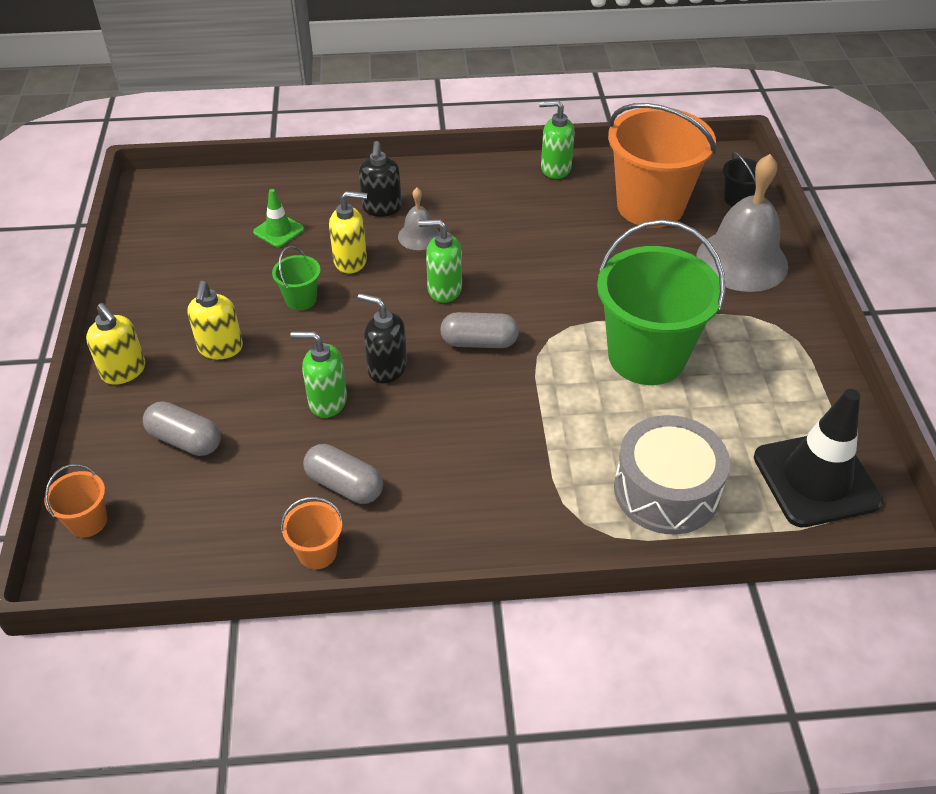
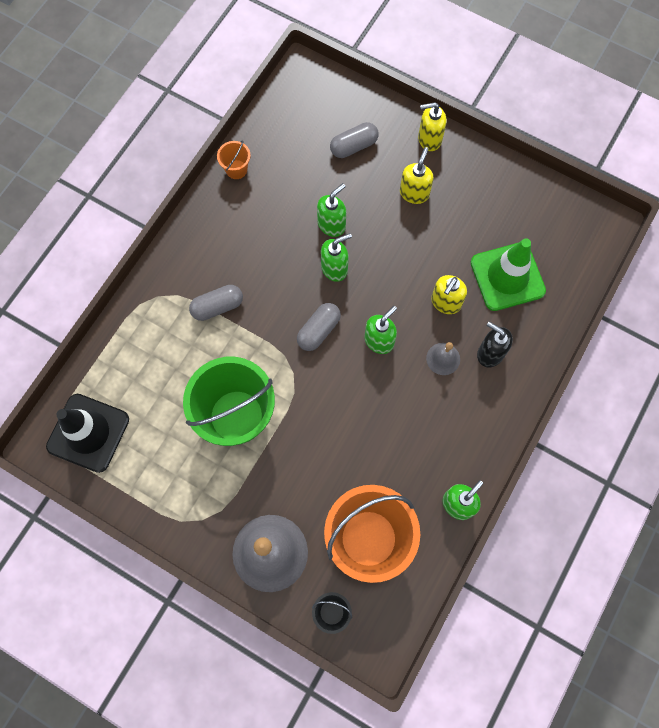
camera: 125 degrees right, 25 degrees up
(88, 521) = (330, 86): orange bucket -> none
(220, 348) = (414, 193): yellow soap dispenser -> yellow soap dispenser turned 75 degrees clockwise
(278, 231) = (507, 277): green traffic cone -> green traffic cone, size x2.05
(301, 299) = (428, 255): green bucket -> none
(344, 485) = (267, 202): grey capsule -> grey capsule (217, 307)
(387, 368) = (334, 268): black soap dispenser -> green soap dispenser
(666, 490) = (144, 350): grey drum -> none

